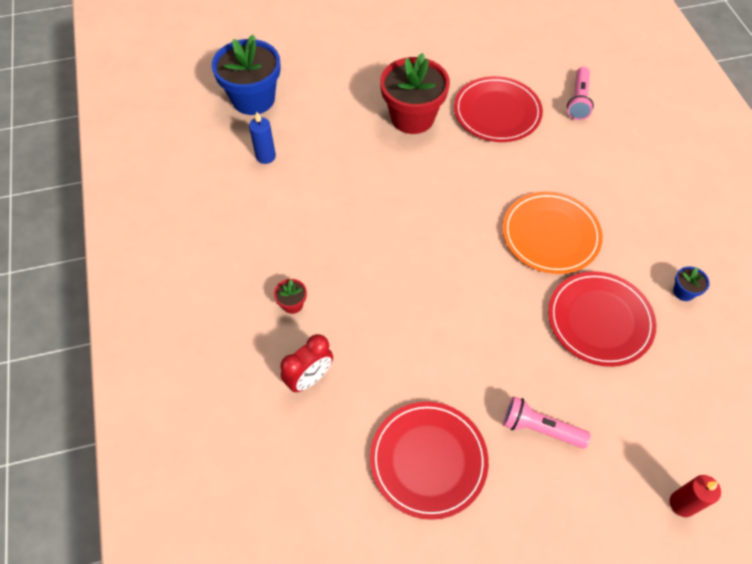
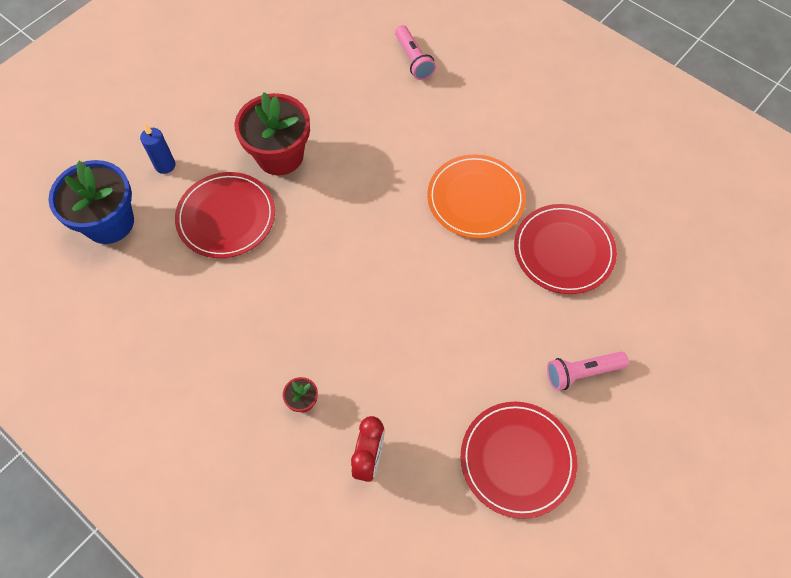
camera: 35 degrees left, 5 degrees up
(266, 156) = (168, 274): blue candle -> blue candle (165, 165)
(497, 112) = (352, 109): red plate -> red plate (226, 217)
(682, 504) = (718, 362): red candle -> none
(683, 292) = (608, 187): blue flower pot -> none

